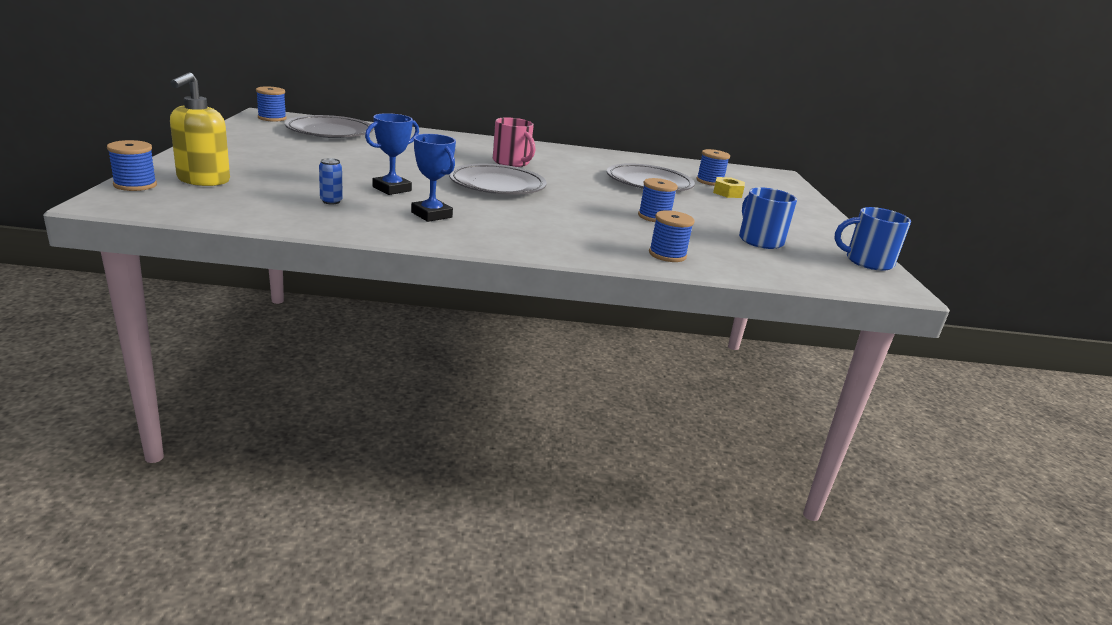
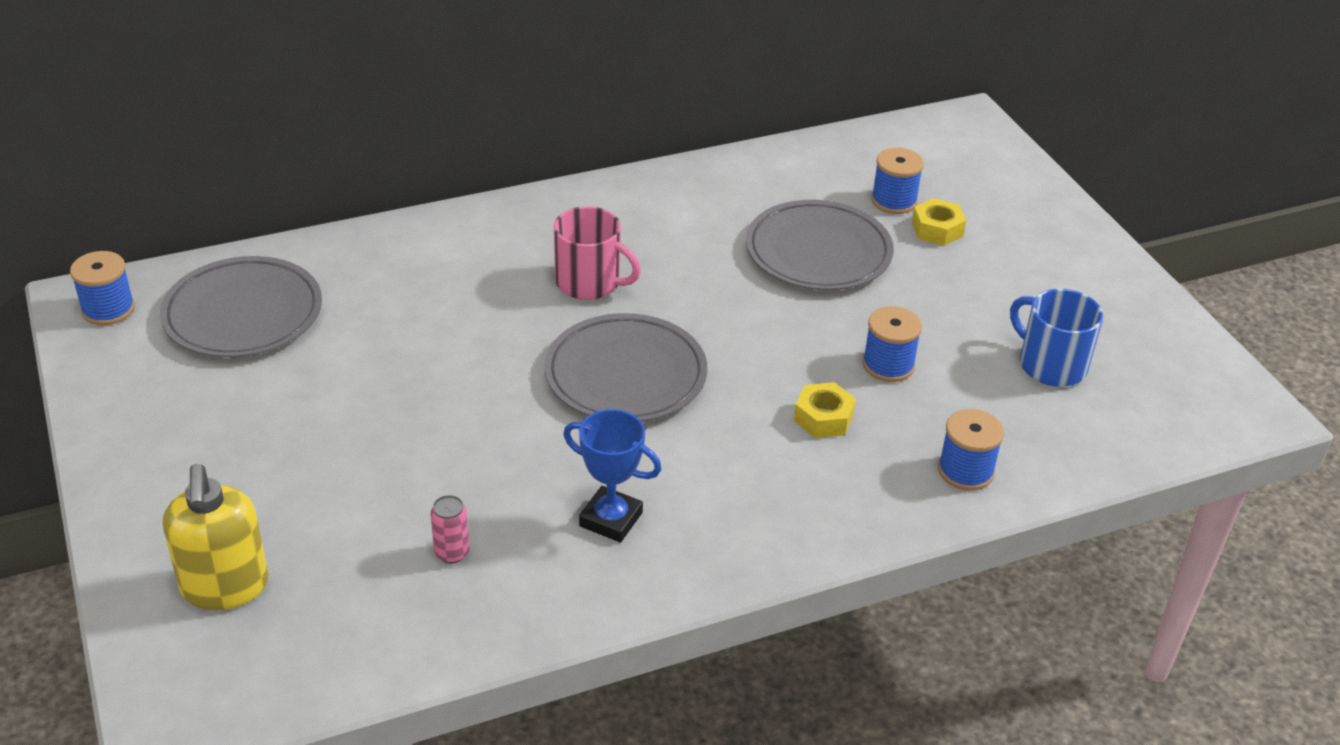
camera: 20 degrees left, 15 degrees up
(135, 185) = (149, 654): blue spool -> none
(331, 201) = (452, 553): blue can -> pink can
(392, 189) = (498, 468): blue trophy -> none
(595, 220) = (823, 418): none -> yellow nut
(867, 262) = (1200, 357): blue mug -> none

